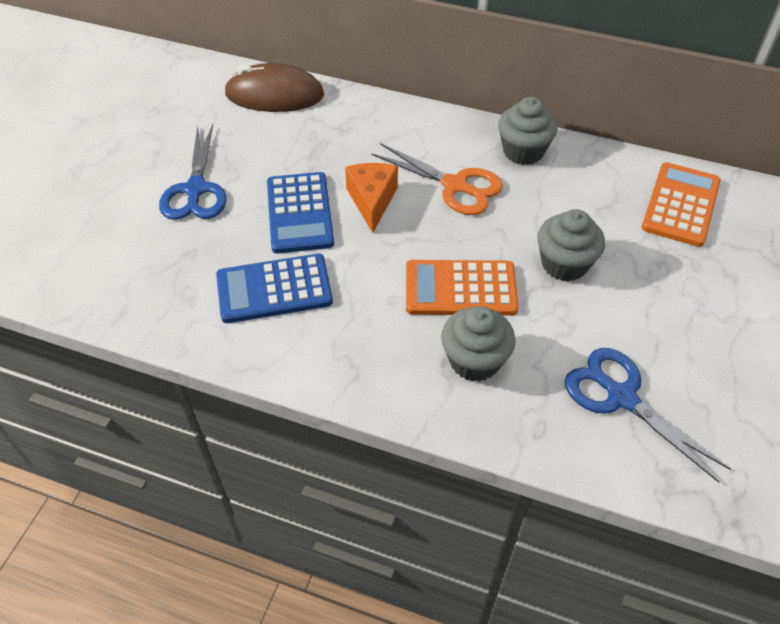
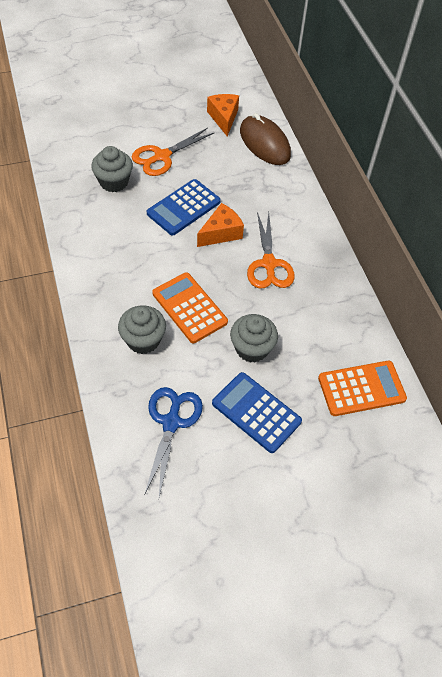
camera: 50 degrees right, 5 degrees up
(196, 189) = (162, 156): blue scissors -> orange scissors
(197, 106) = (223, 118): none -> orange cheese
(274, 289) = (122, 228): blue calculator -> blue calculator (256, 412)
(523, 151) = (331, 282): grey cupcake -> grey cupcake (114, 182)

